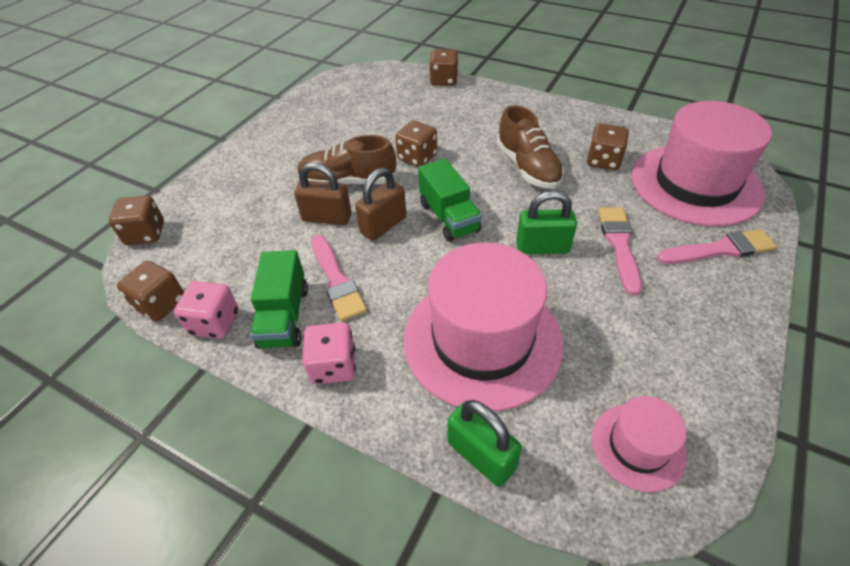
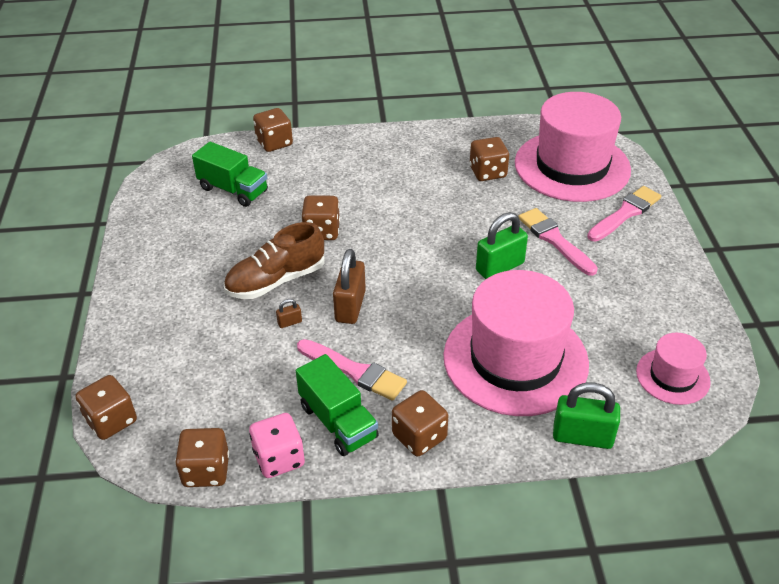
camera: 35 degrees left, 5 degrees down
(327, 218) = (290, 322): brown padlock -> brown padlock, size x0.45
(333, 366) = (419, 436): pink dice -> brown dice
(449, 217) = (402, 274): green truck -> green truck (233, 190)
(527, 167) = (430, 202): brown shoe -> none

